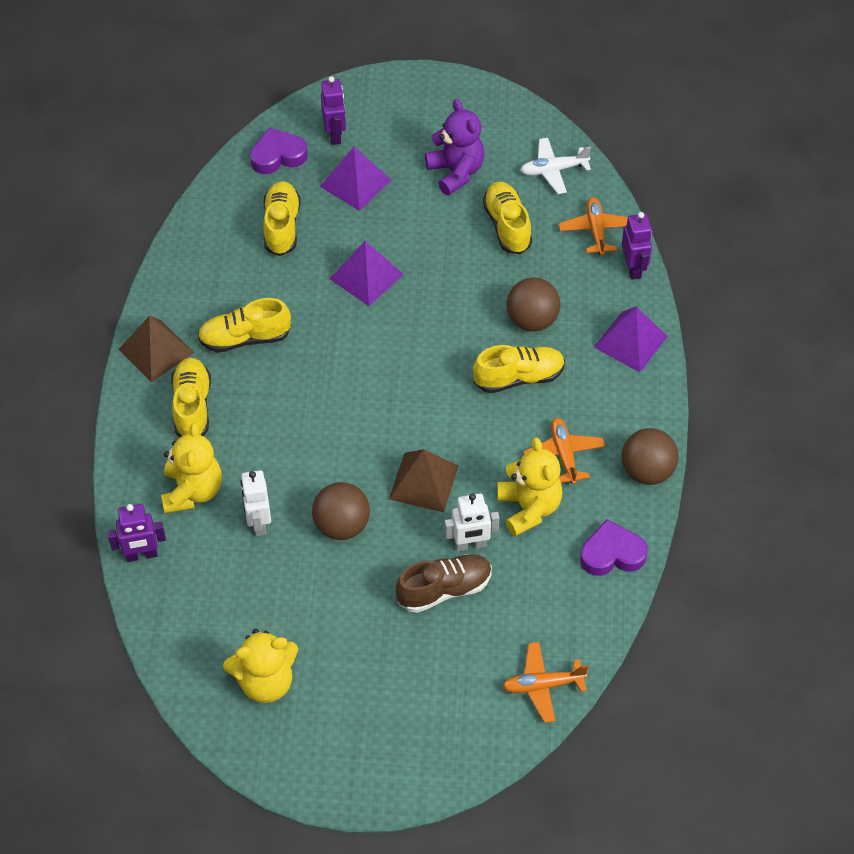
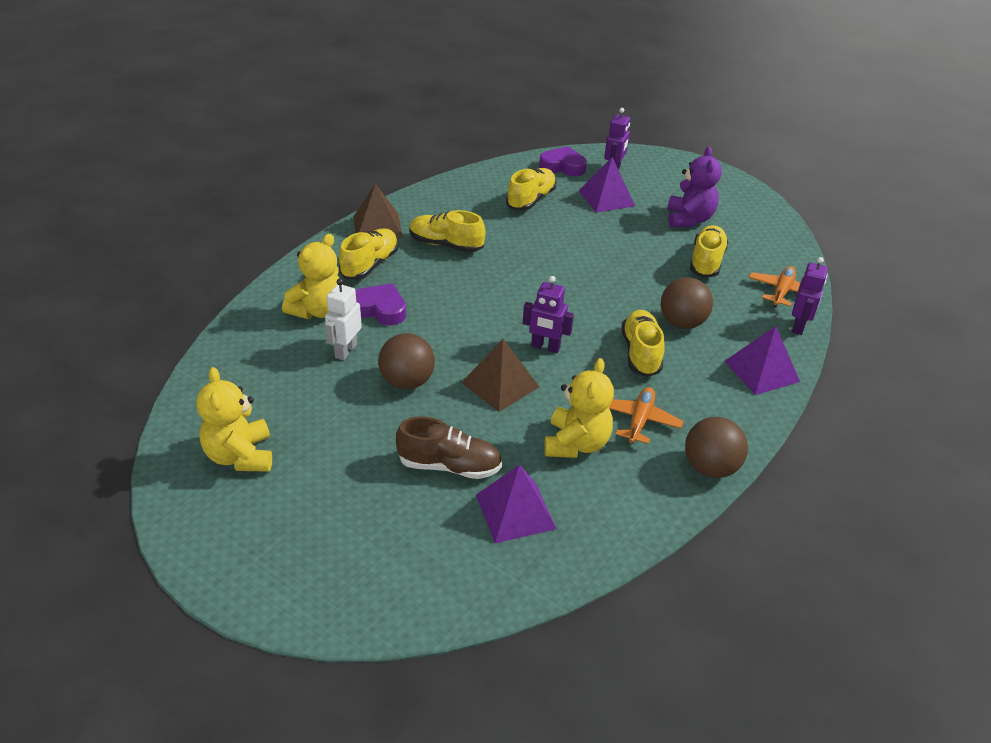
camera: 30 degrees right, 15 degrees down
(142, 555) = (241, 330): purple robot -> purple robot (545, 347)
(265, 682) = (240, 456): yellow teddy bear -> yellow teddy bear turned 60 degrees clockwise
(366, 276) = (568, 247): purple pyramid -> purple pyramid (515, 511)
(470, 545) = (501, 445): white robot -> none
(519, 377) = (641, 353): yellow shoe -> yellow shoe turned 105 degrees counterclockwise
(542, 685) = (472, 588): orange plane -> none
(553, 170) = (771, 246): white plane -> none
(612, 554) = (627, 515): purple heart -> purple heart (380, 309)

